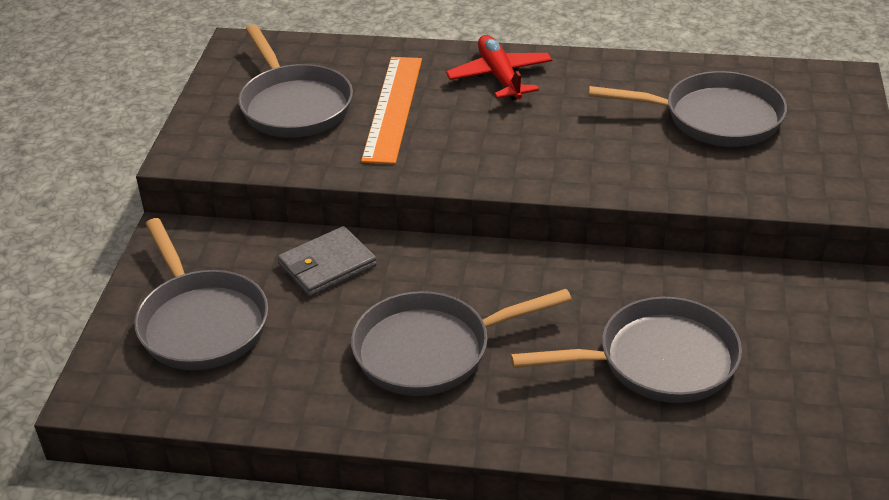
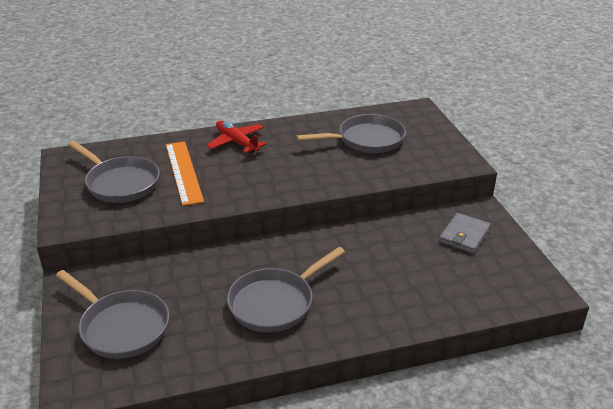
camera: 25 degrees left, 5 degrees down
(327, 265) = (184, 272): grey wallet -> grey wallet (464, 235)
(658, 361) = (403, 273): grey pan -> none

